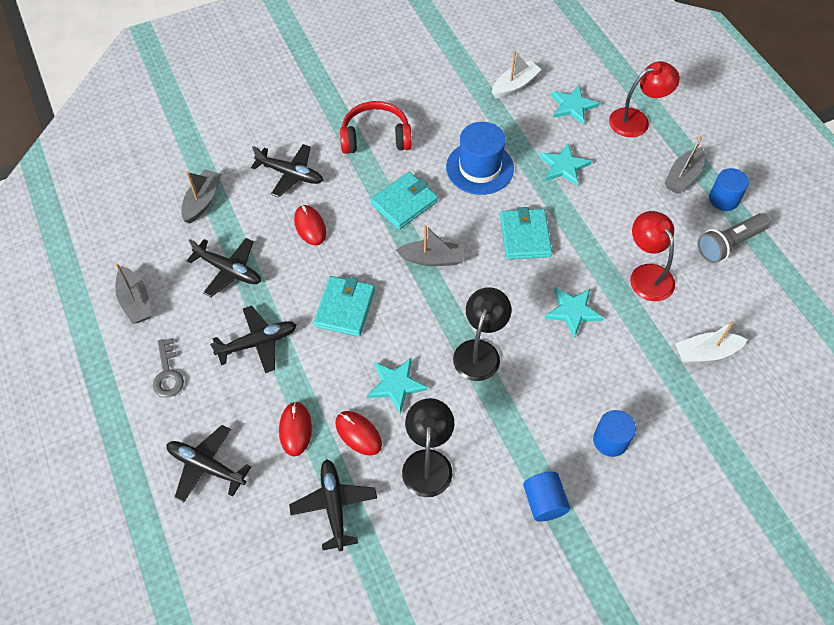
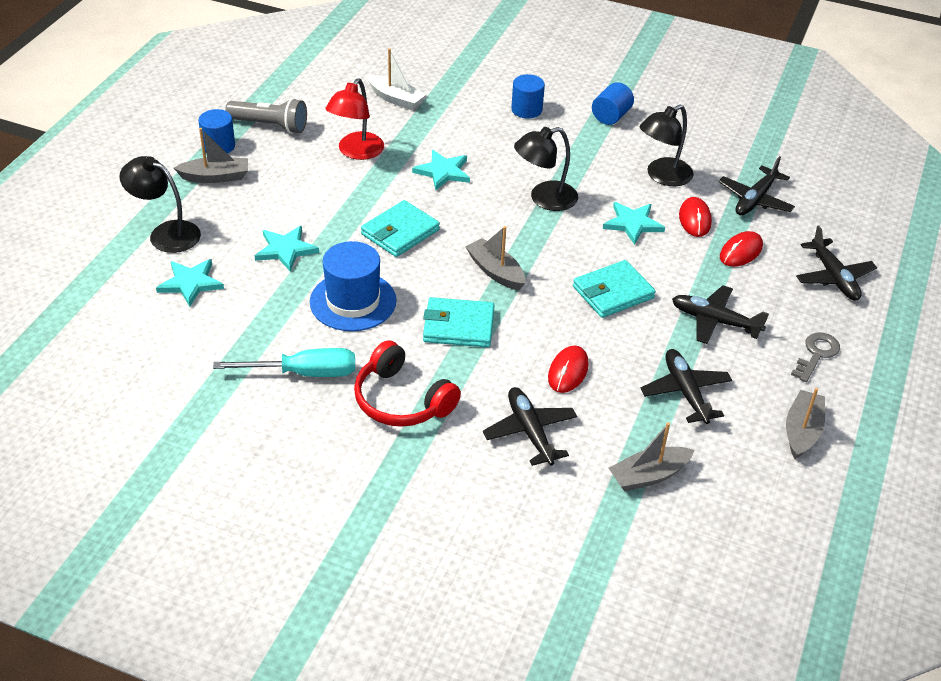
camera: 135 degrees left, 15 degrees down
(442, 110) = (303, 373): none -> turquoise screwdriver
(515, 85) = (202, 340): white boat -> none
(636, 120) = (166, 233): red lamp -> black lamp

